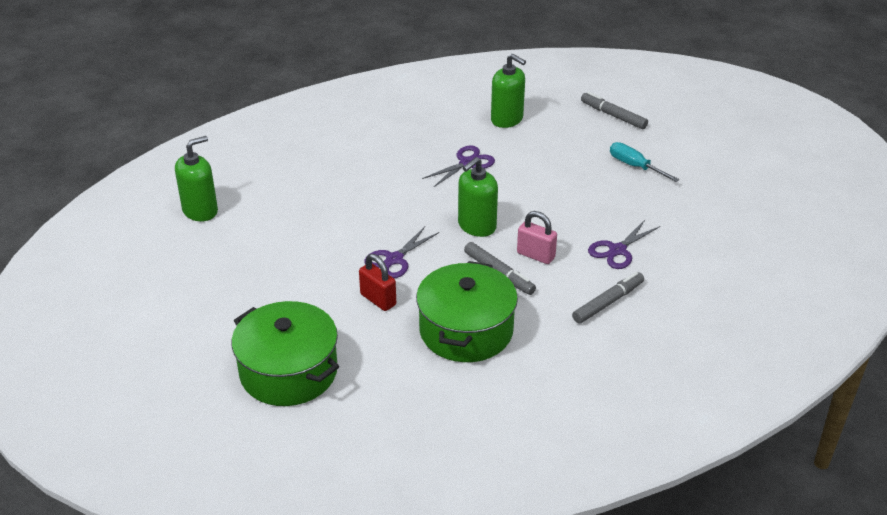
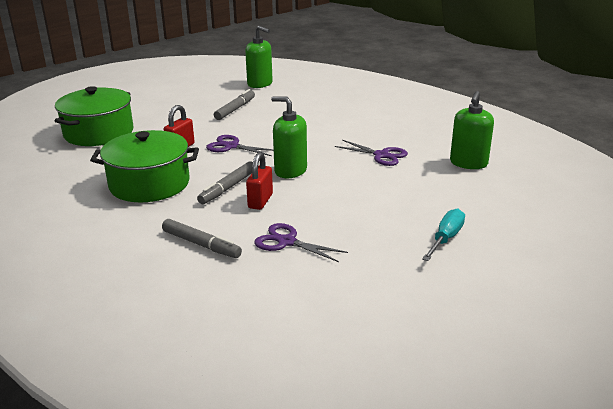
camera: 75 degrees right, 10 degrees down
(536, 255) = (260, 201): pink padlock -> red padlock
(613, 115) = (535, 216): grey marker -> grey marker (235, 109)

